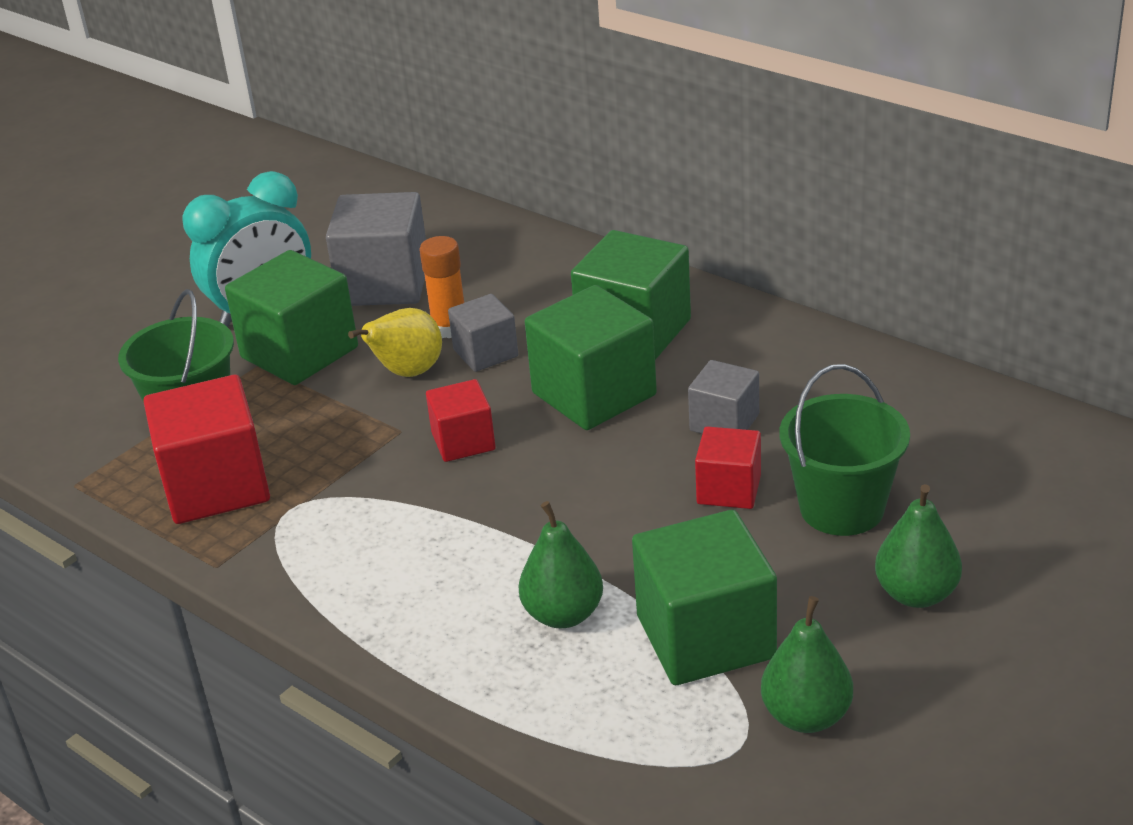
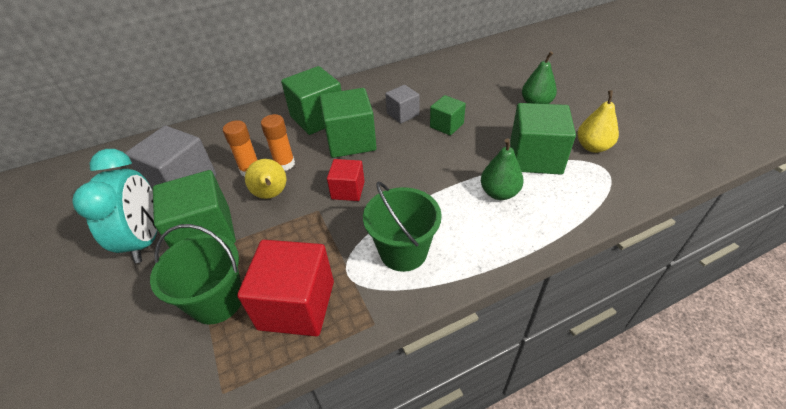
camera: 65 degrees left, 10 degrees up
(485, 353) = (285, 164): grey cube -> orange glue stick
(729, 489) = (446, 125): red cube -> green cube
(806, 716) = (592, 147): green pear -> yellow pear
(841, 508) = (477, 104): green bucket -> green bucket (403, 251)

